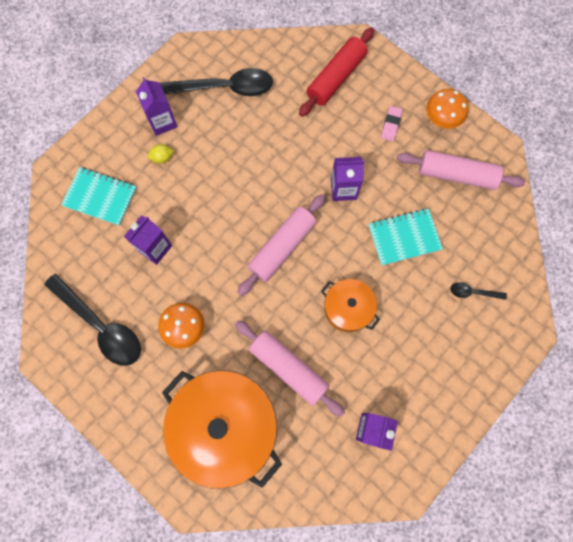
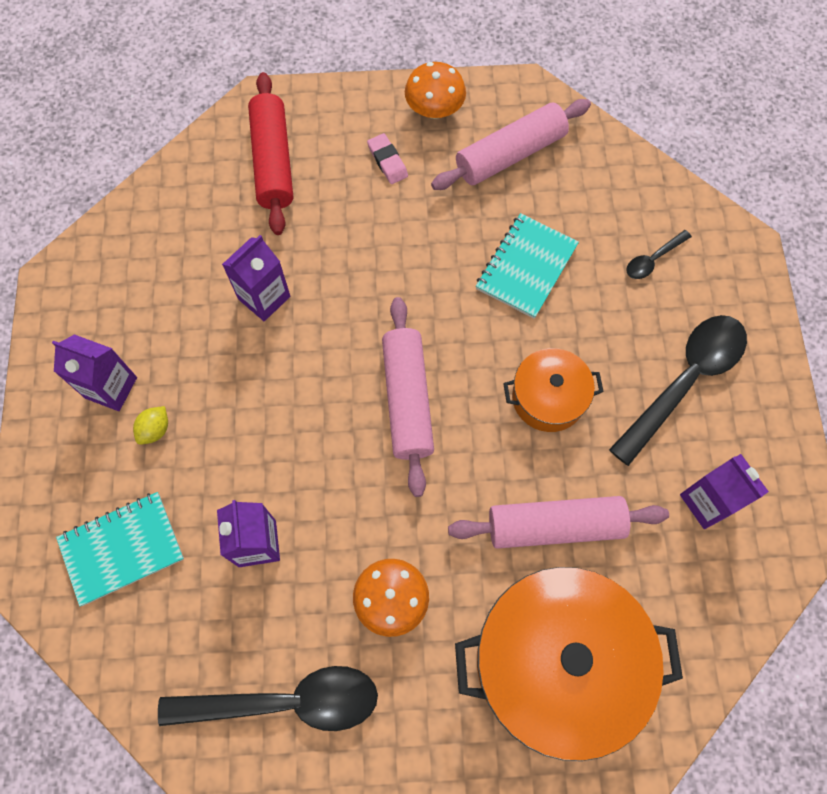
camera: 45 degrees left, 5 degrees down
(224, 88) = (150, 282): black spoon -> black spoon (684, 381)
(343, 189) = (408, 274): purple carton -> purple carton (264, 297)

